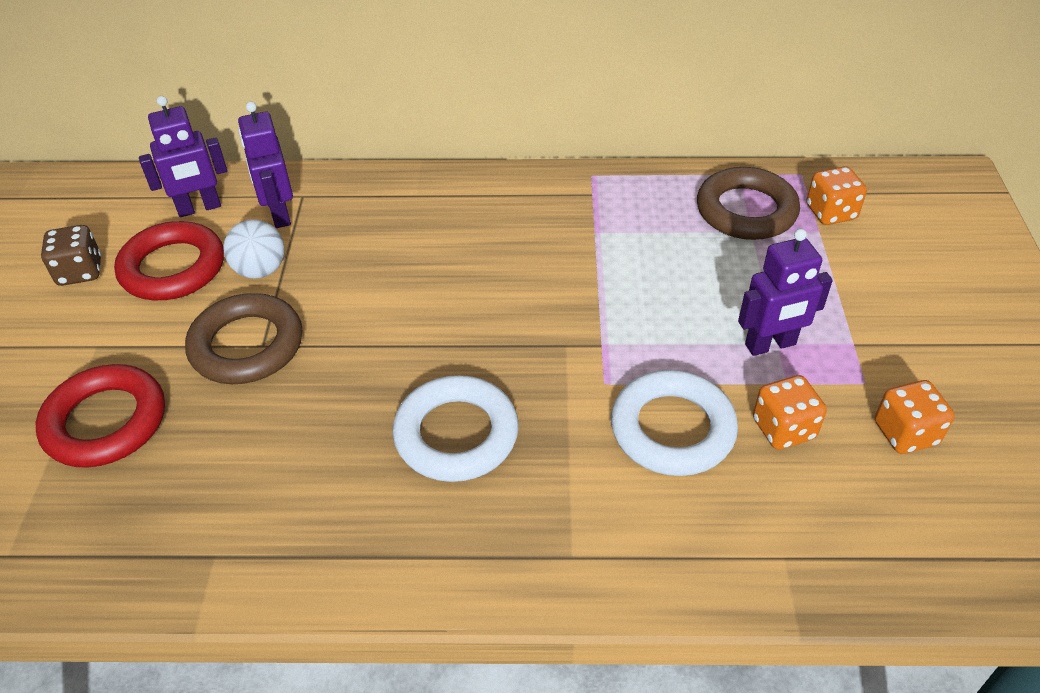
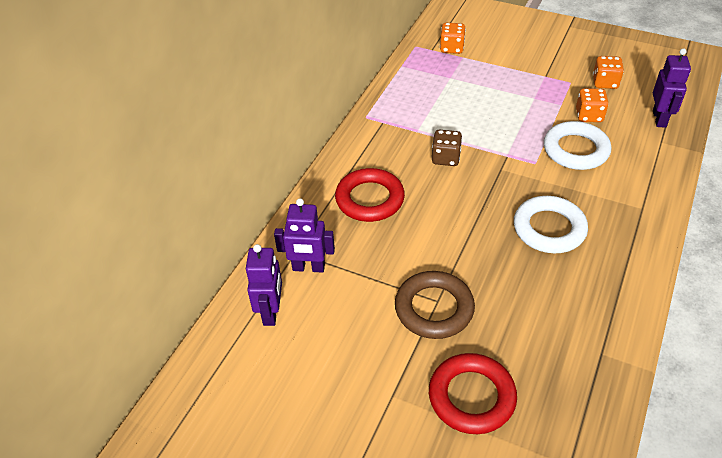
camera: 65 degrees left, 0 degrees up
(80, 272) = (302, 398): brown dice -> brown dice (445, 158)
(173, 268) = (331, 338): red ring -> red ring (370, 199)
(260, 270) = (363, 288): white ball -> none
(746, 210) = (433, 73): brown ring -> none
(770, 345) = (534, 100): purple robot -> purple robot (659, 119)

